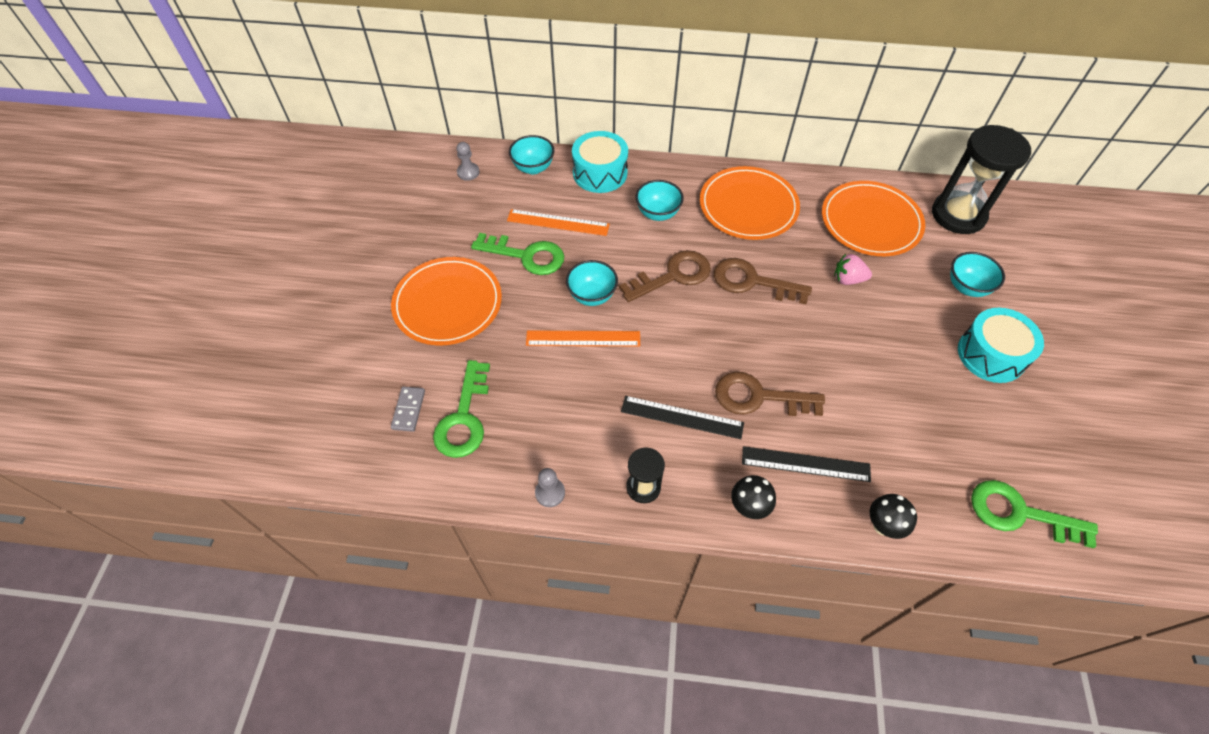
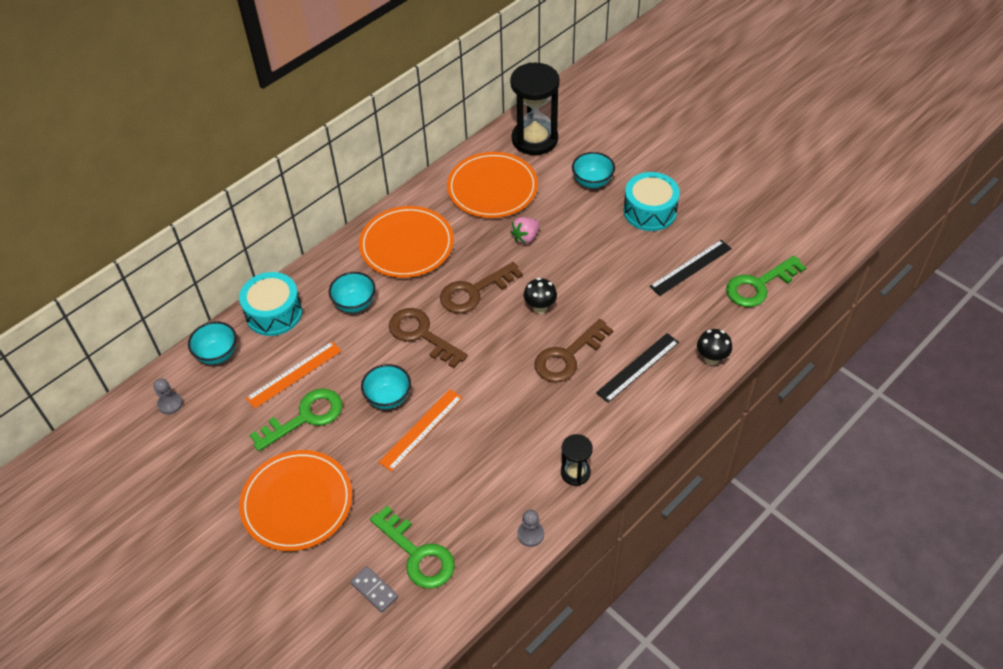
camera: 50 degrees left, 5 degrees down
(673, 276) = (421, 335): brown key -> brown key turned 60 degrees counterclockwise
(682, 417) = (543, 412): black ruler -> black ruler (690, 267)
(748, 507) = (641, 421): black mushroom -> black mushroom (540, 308)

